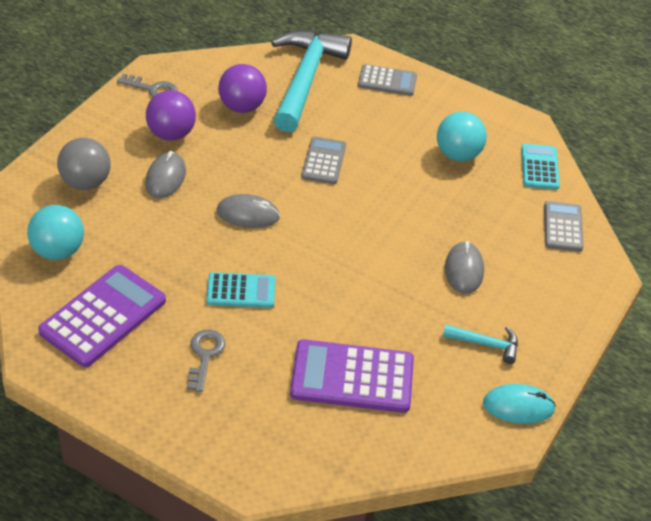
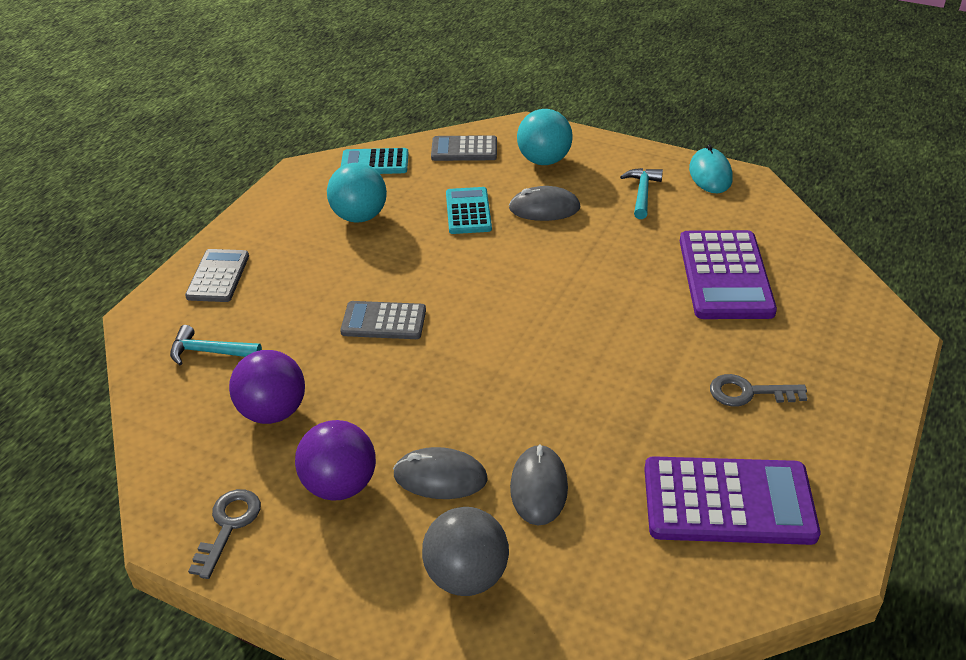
camera: 90 degrees left, 5 degrees down
(58, 251) = (624, 581): turquoise ball -> turquoise ball (544, 160)
(103, 316) = (728, 502): purple calculator -> purple calculator turned 150 degrees clockwise
(241, 291) = (634, 373): turquoise calculator -> turquoise calculator (468, 211)
(248, 214) = (497, 381): grey mouse -> grey mouse (538, 487)
(305, 79) = (209, 352): turquoise hammer -> turquoise hammer, size x0.43

